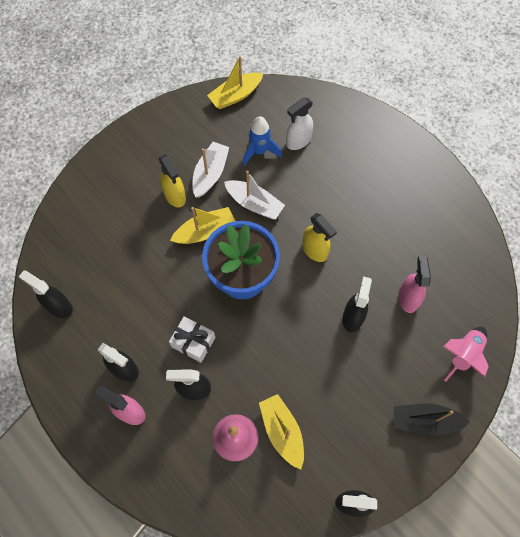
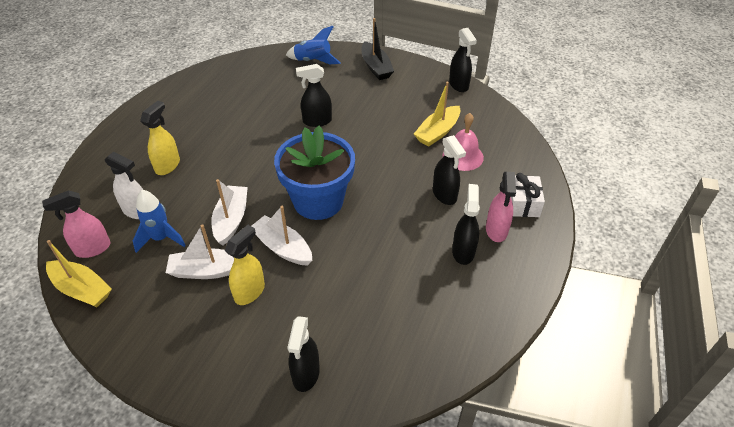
camera: 115 degrees left, 20 degrees down
(59, 306) = (440, 341): black spray bottle -> black spray bottle (305, 374)
(193, 342) = (403, 211): white gift -> white gift (522, 203)
(205, 231) = (283, 247): yellow boat -> white boat
(315, 250) = (264, 161): yellow spray bottle -> yellow spray bottle (168, 165)
(408, 298) = (282, 96): pink spray bottle -> pink spray bottle (92, 249)
(463, 354) = (313, 61): pink rocket -> blue rocket

